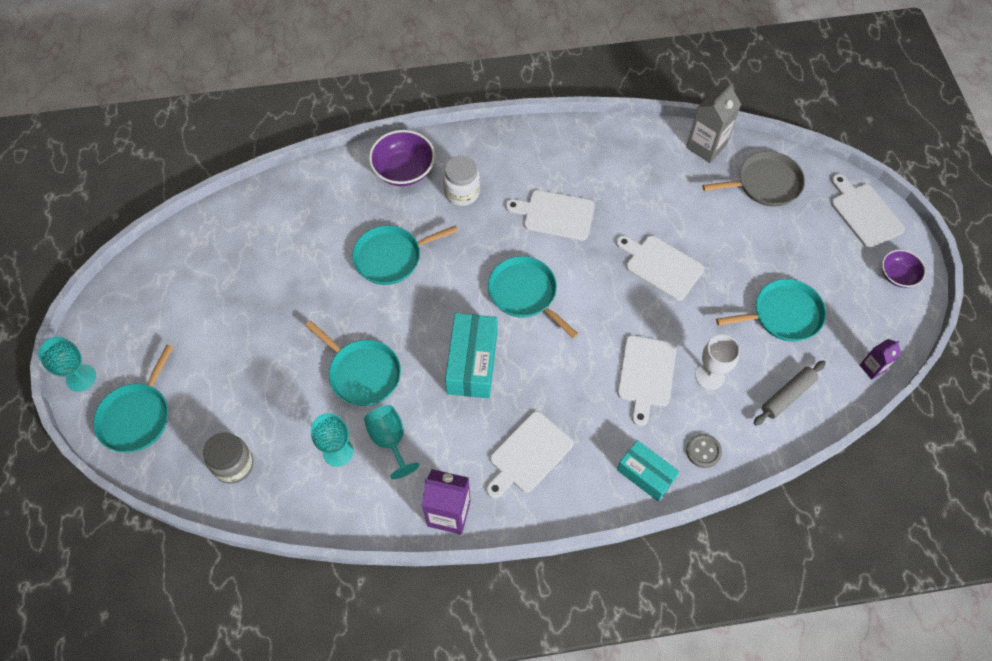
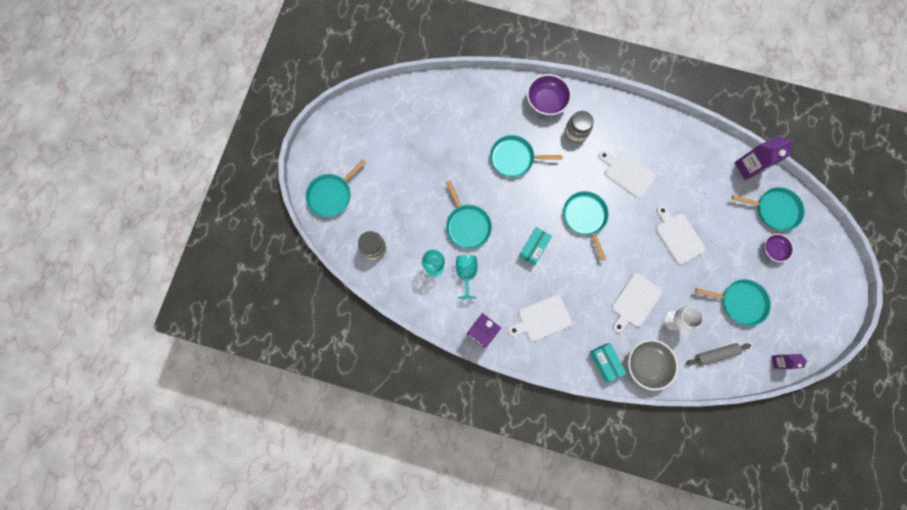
camera: 25 degrees right, 15 degrees up
(81, 378) = (309, 157): turquoise goblet -> none
(462, 192) = (576, 133): white jar -> grey jar
(472, 363) = (533, 248): turquoise box -> turquoise box, size x0.67
(703, 451) = (646, 364): grey button -> grey bowl
(706, 146) = (748, 167): grey carton -> purple carton
(765, 183) = (774, 209): grey pan -> turquoise pan
(864, 213) = (830, 258): white cutting board -> none
(898, 275) = (829, 309): purple bowl -> purple bowl (772, 250)

